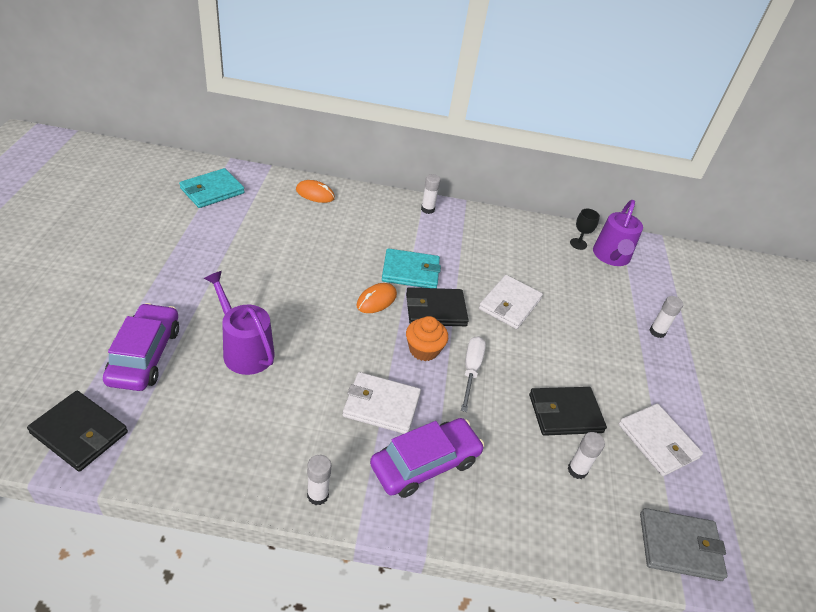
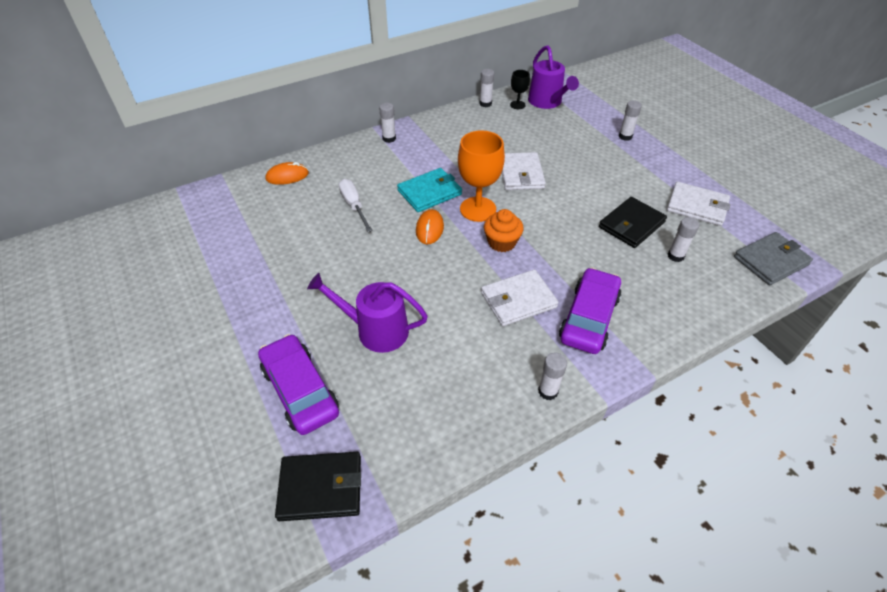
camera: 30 degrees left, 5 degrees up
(212, 191) = (193, 224): turquoise wallet -> none
(435, 310) = (478, 209): black wallet -> orange goblet
(471, 370) = (547, 236): white screwdriver -> white screwdriver (354, 205)
(548, 226) = (485, 104): none -> white glue stick

